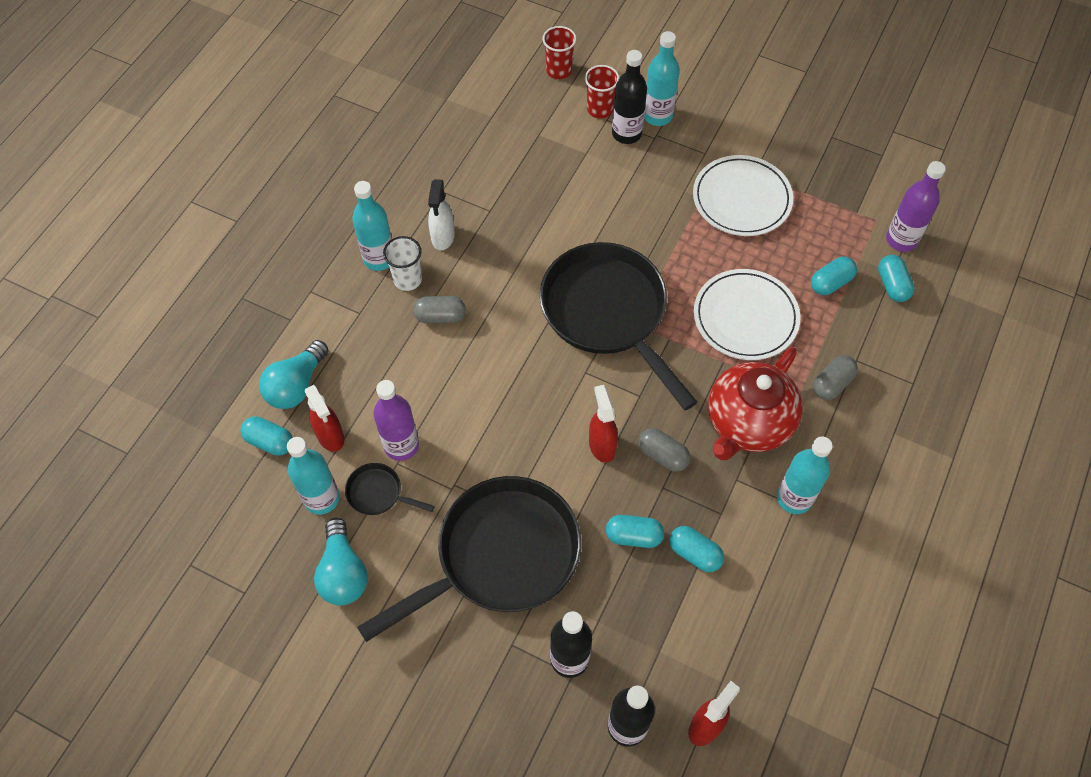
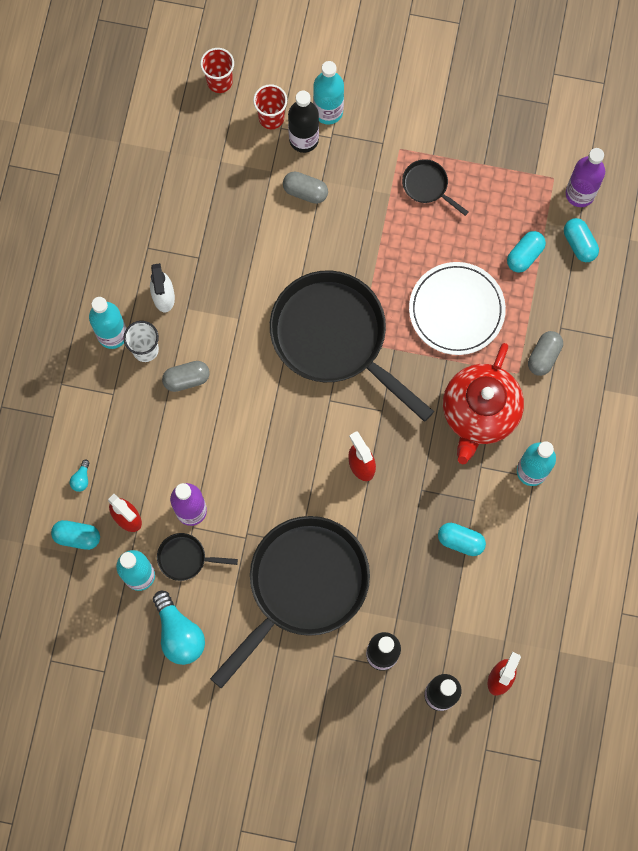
camera: 15 degrees left, 15 degrees up
(296, 385) = (81, 479): turquoise light bulb -> turquoise light bulb, size x0.43
(633, 536) = (407, 539): turquoise capsule -> none
(662, 455) = (414, 461): grey capsule -> grey capsule (305, 191)
(741, 199) = (427, 186): white plate -> black pan

